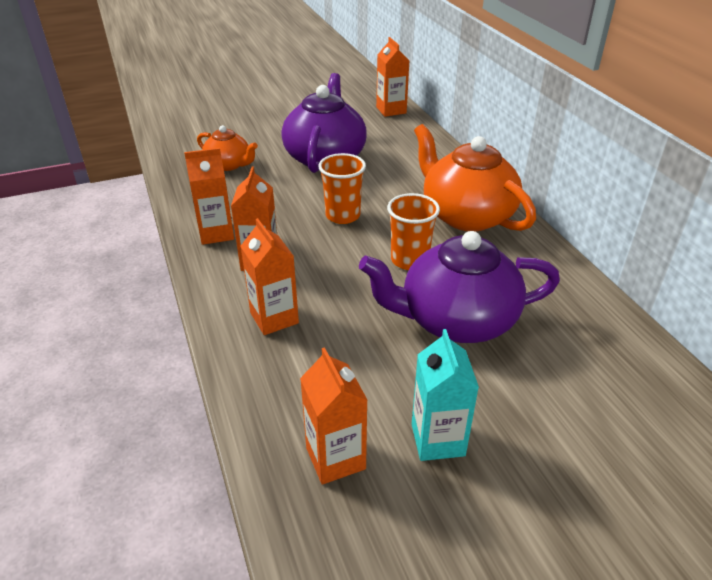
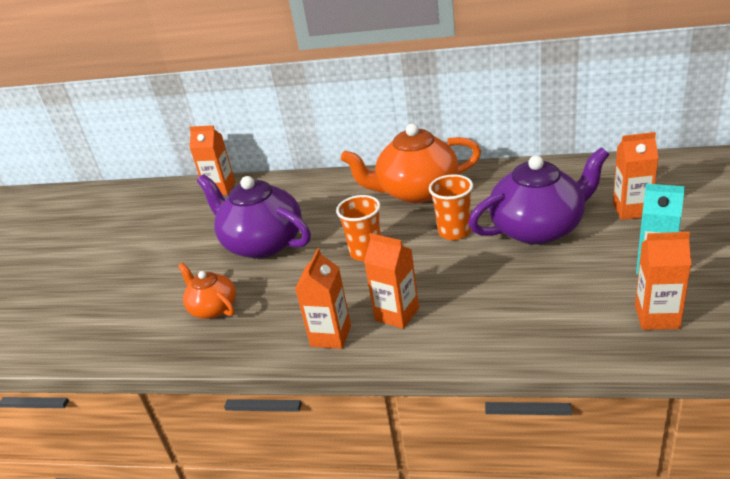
camera: 55 degrees left, 5 degrees down
(229, 165) = (213, 308): orange teapot -> orange teapot turned 105 degrees counterclockwise
(274, 318) = (483, 319): orange carton -> orange carton (631, 210)
(456, 320) = (538, 228): purple teapot -> purple teapot turned 135 degrees counterclockwise

